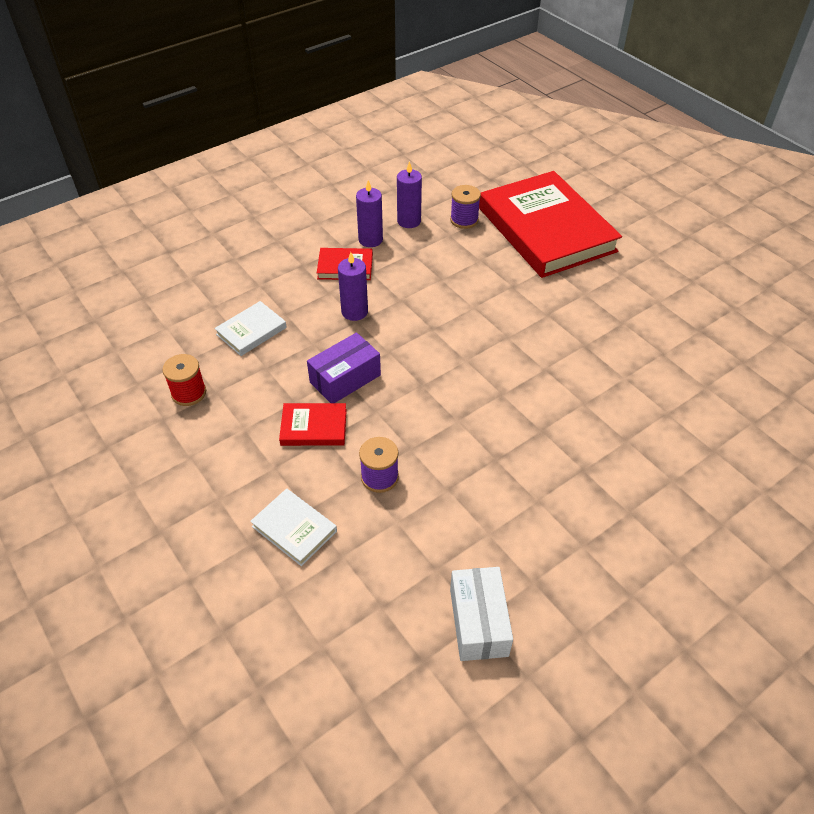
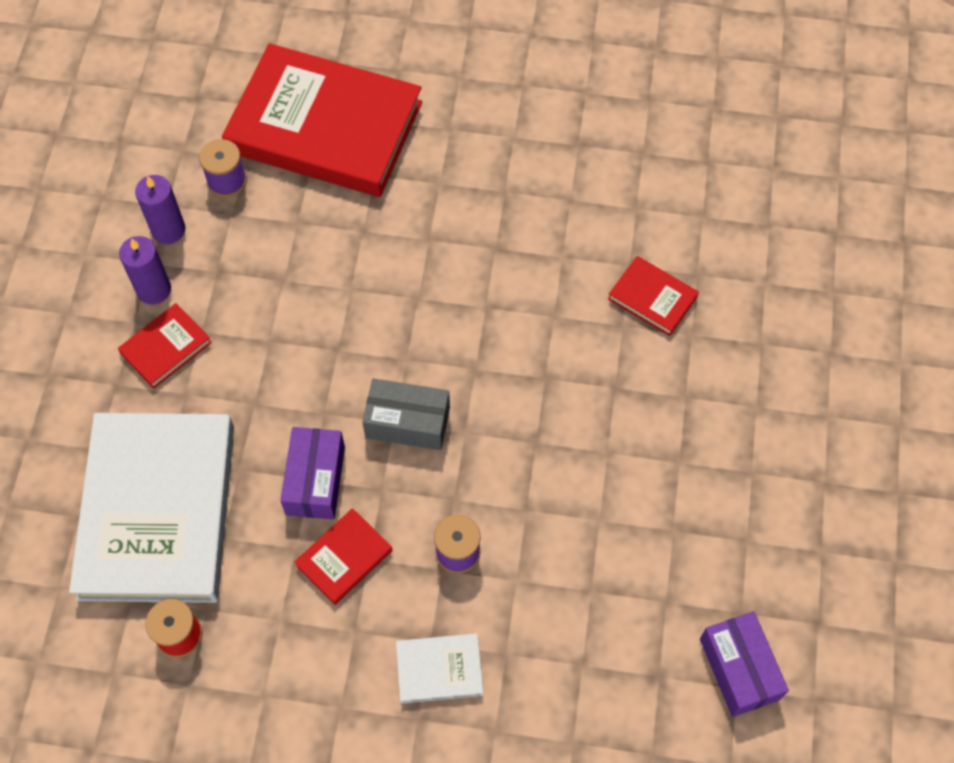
camera: 45 degrees left, 15 degrees up
(251, 331) = (158, 511): white book -> white book, size x2.40
(354, 312) = (238, 395): purple candle -> none
(430, 390) = (407, 422): none -> grey box
(478, 622) = (666, 604): white box -> none
(486, 711) = (739, 669): none -> purple box
(665, 441) = (652, 298): none -> red book

